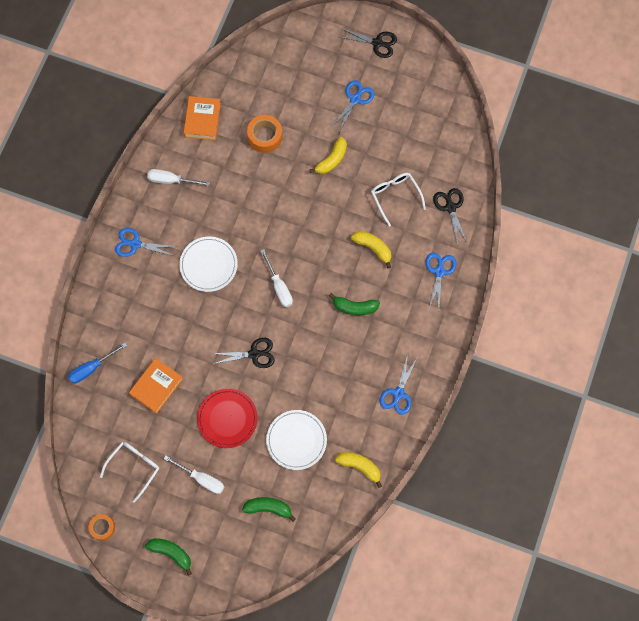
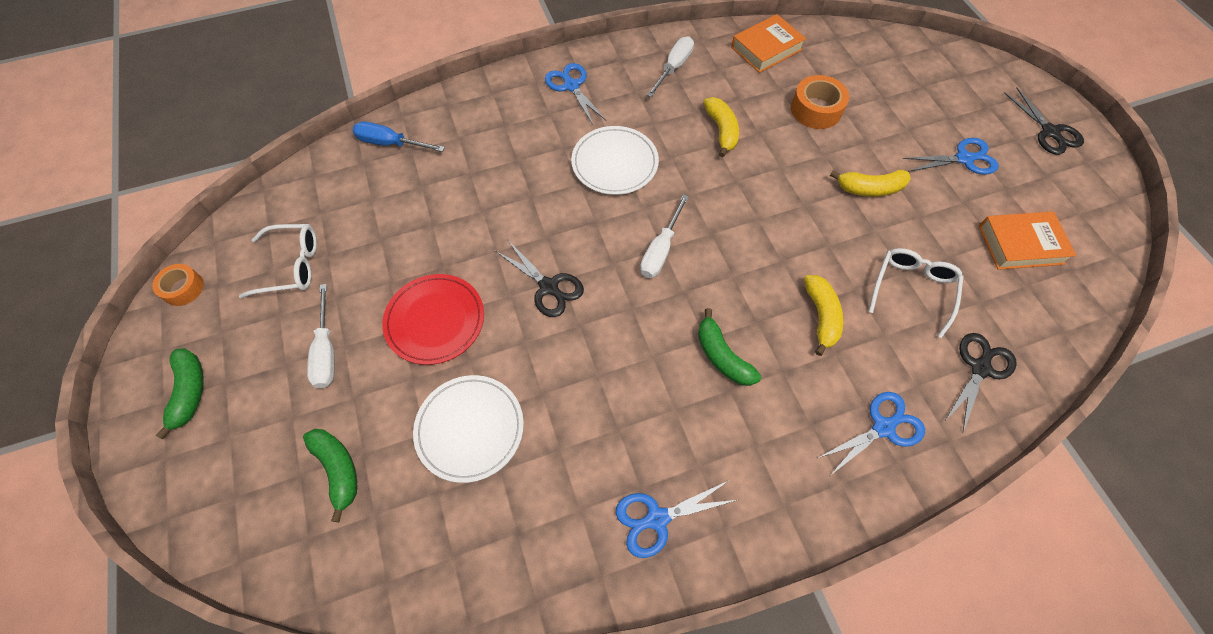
camera: 50 degrees right, 10 degrees down
(156, 386) = (417, 217): orange book -> orange book (1020, 244)
(171, 180) = (673, 68): white screwdriver -> white screwdriver turned 60 degrees clockwise
(360, 466) = (497, 554): yellow banana -> yellow banana (721, 131)

